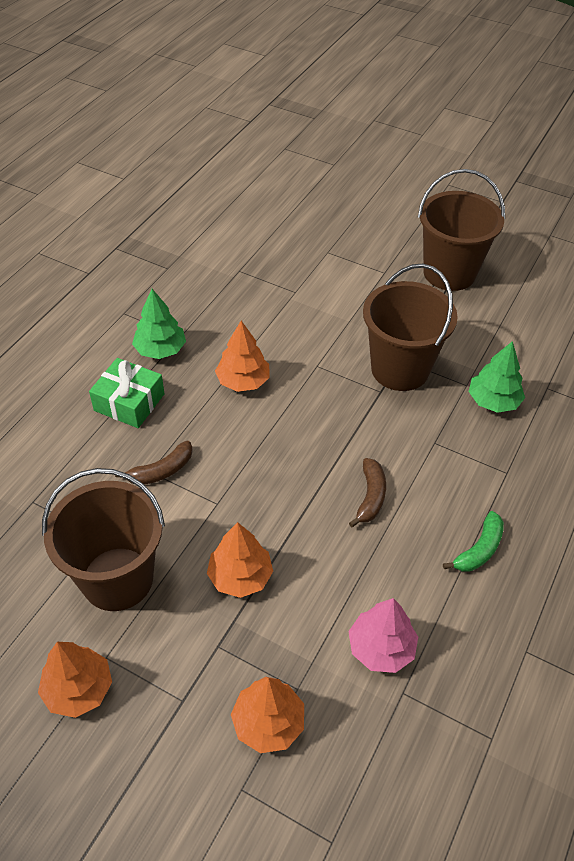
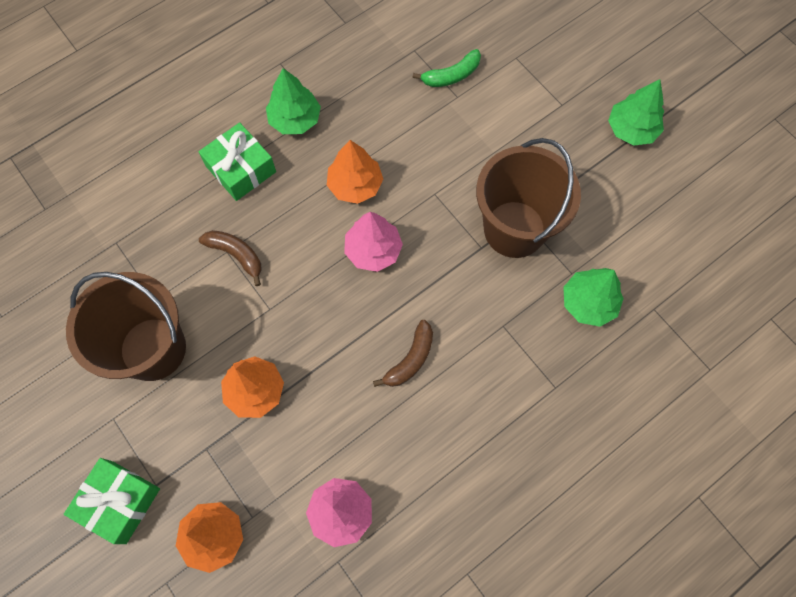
camera: 25 degrees right, 20 degrees up
(78, 689) = (80, 438): orange tree -> none
(151, 732) = (119, 502): none -> green gift
(161, 471) = (236, 255): brown banana -> brown banana turned 135 degrees counterclockwise
(287, 424) = (373, 250): none -> pink tree
(449, 273) = (631, 130): brown bucket -> green tree
(479, 550) = (481, 456): green banana -> green banana (451, 75)

